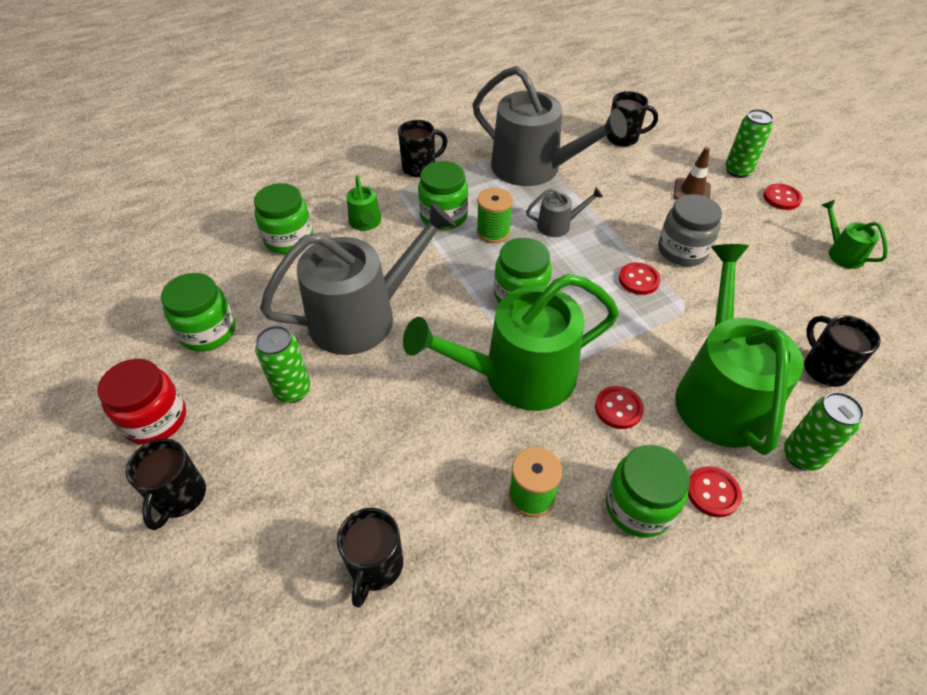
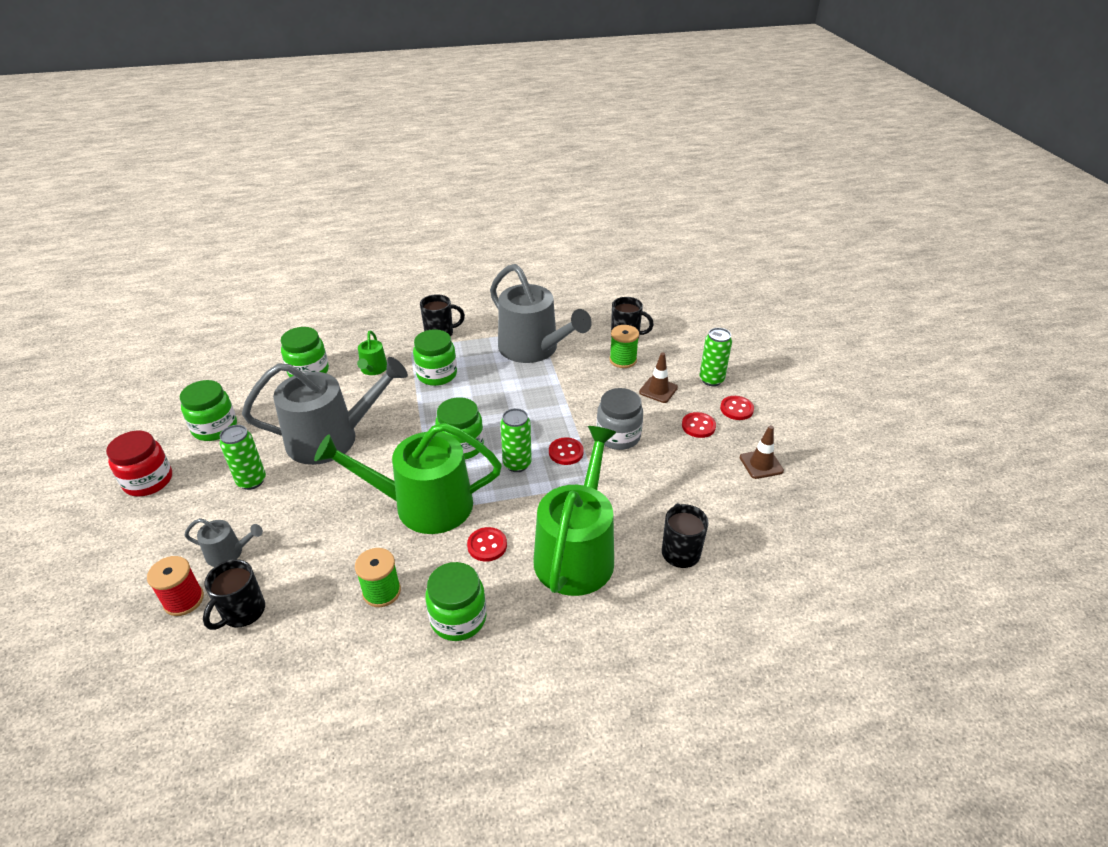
camera: 15 degrees right, 10 degrees down
(180, 497) = (137, 536): black mug -> none
(289, 570) = (184, 600): none -> red spool
(493, 232) = (469, 393): green spool -> green spool (623, 360)
(558, 225) = (525, 397): grey watering can -> grey watering can (228, 553)
(712, 492) = (523, 622): red button -> red button (698, 426)
(801, 456) = (614, 613): green can -> green can (517, 464)
(842, 253) = (761, 464): green watering can -> brown traffic cone

